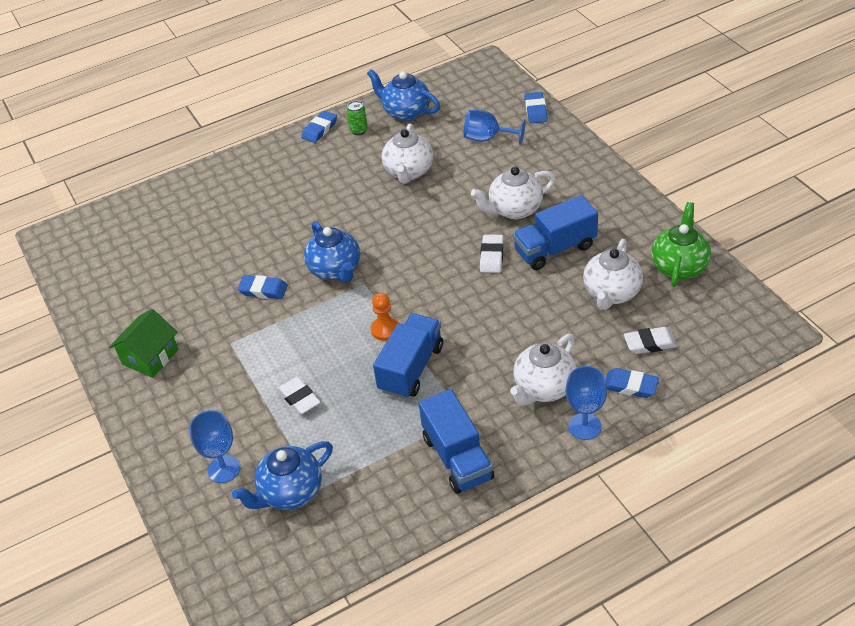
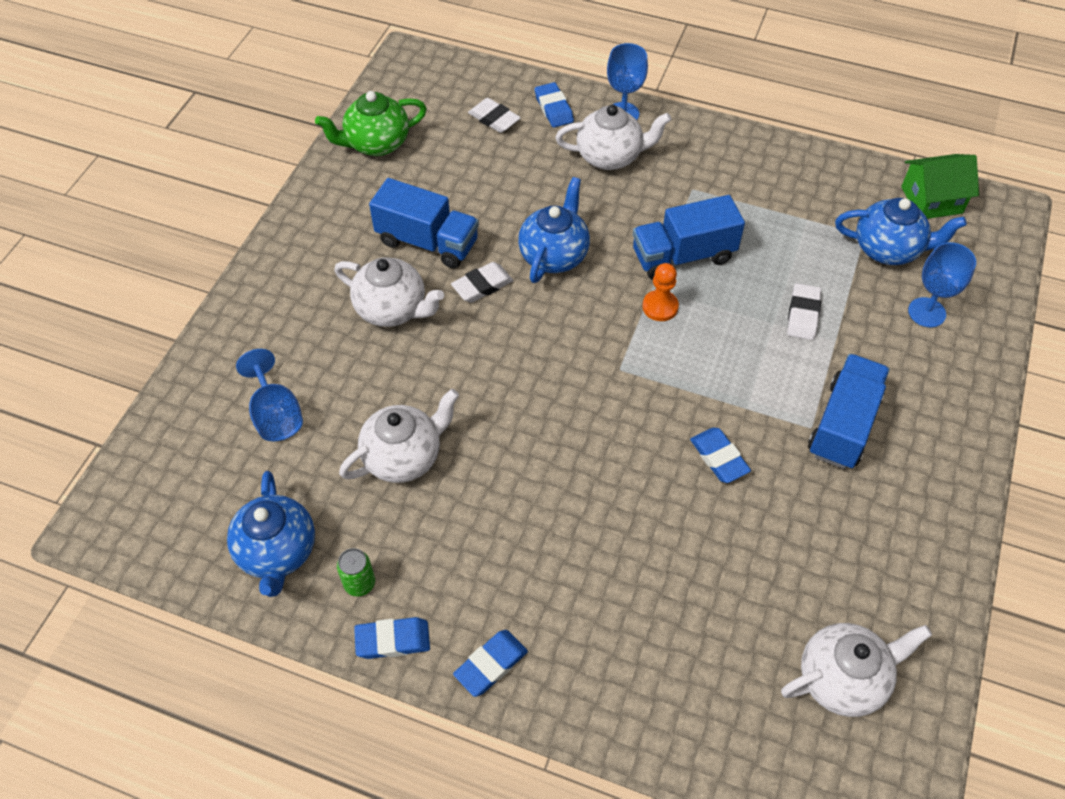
camera: 135 degrees left, 10 degrees up
(150, 357) = (906, 489): green house -> green house (931, 200)
(335, 270) = (626, 410): blue teapot -> blue teapot (554, 255)
(457, 458) = (735, 168): blue truck -> blue truck (843, 425)
(535, 110) = (180, 399): blue eraser -> blue eraser (491, 664)
(611, 293) = (454, 171): white teapot -> white teapot (842, 679)

